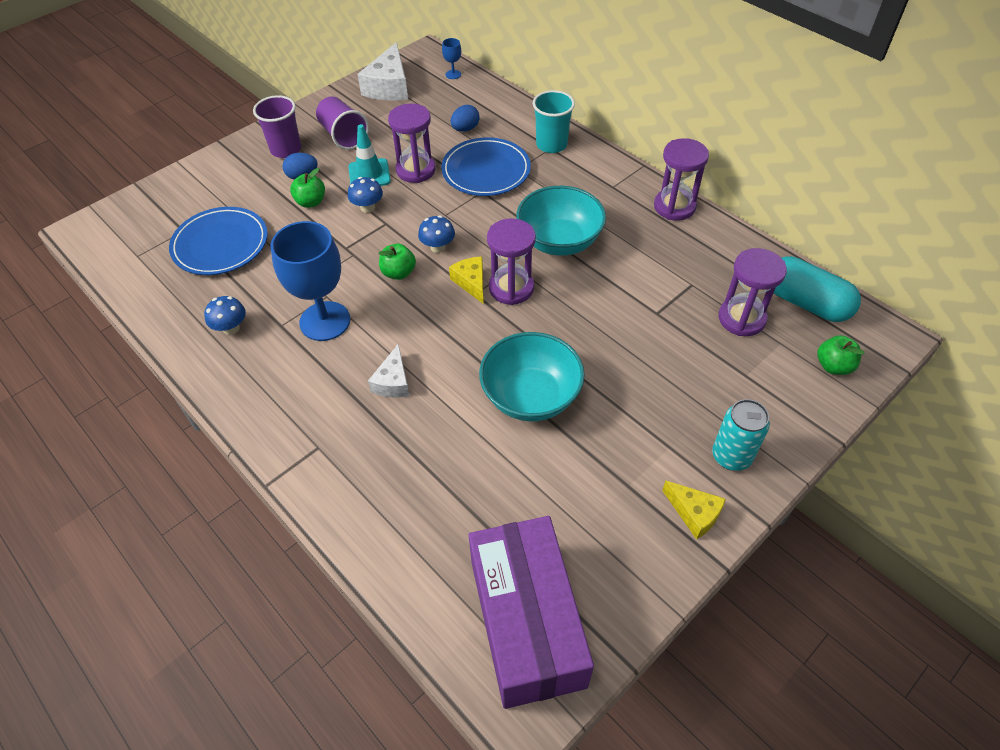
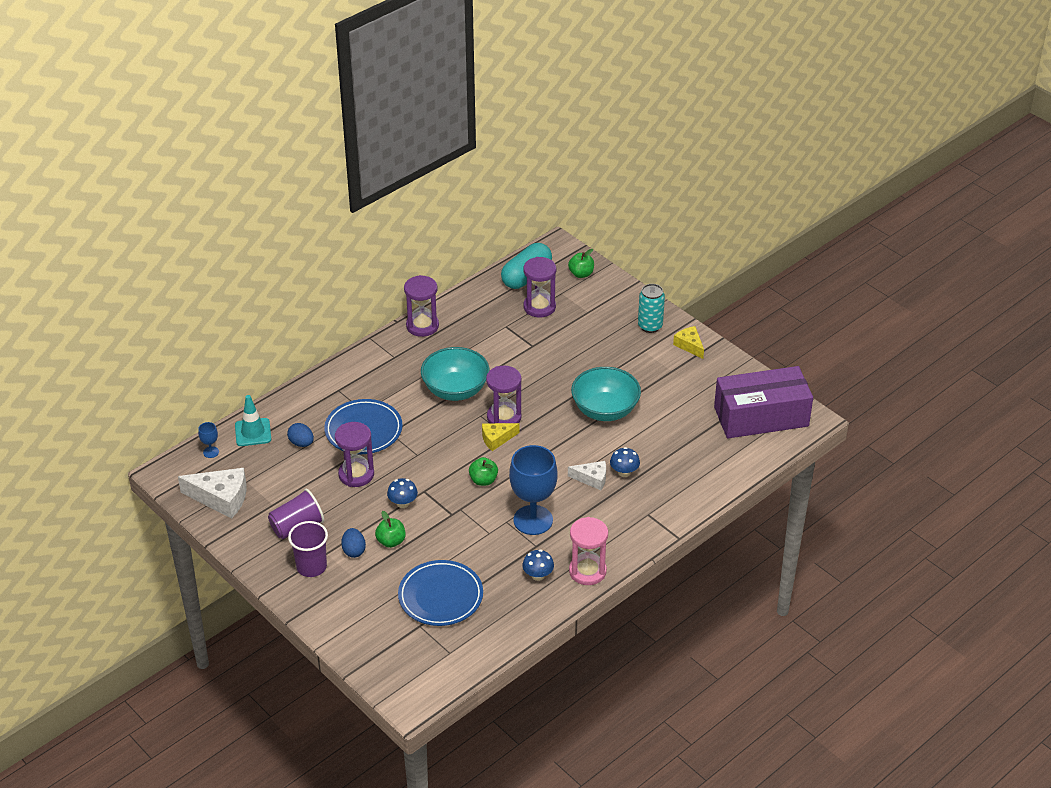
camera: 90 degrees left, 10 degrees down
(226, 378) = (587, 571): none -> pink hourglass
(369, 174) = (357, 505): turquoise traffic cone -> turquoise traffic cone (253, 432)
(438, 247) = (456, 458): blue mushroom -> blue mushroom (624, 472)
(551, 144) = (334, 389): turquoise cup -> none
(694, 513) = (689, 345): yellow cheese -> yellow cheese turned 75 degrees counterclockwise

